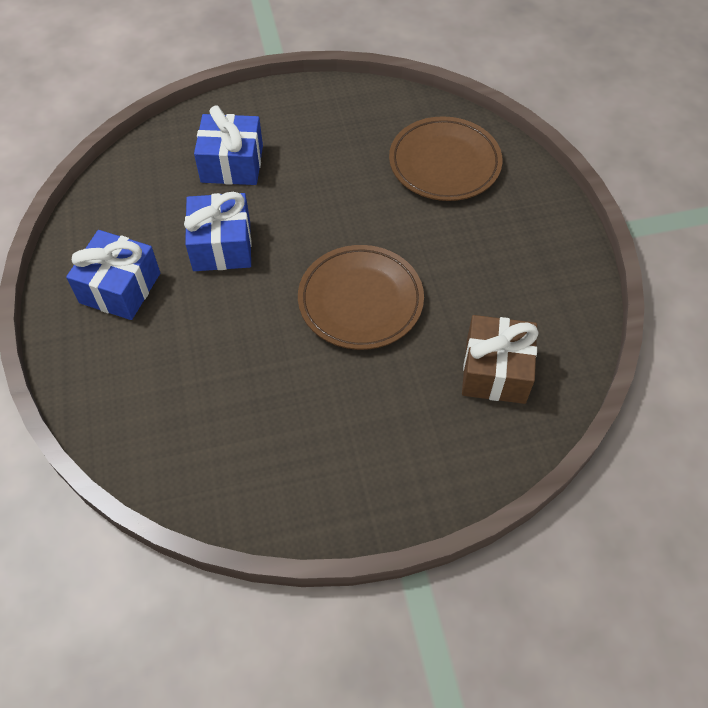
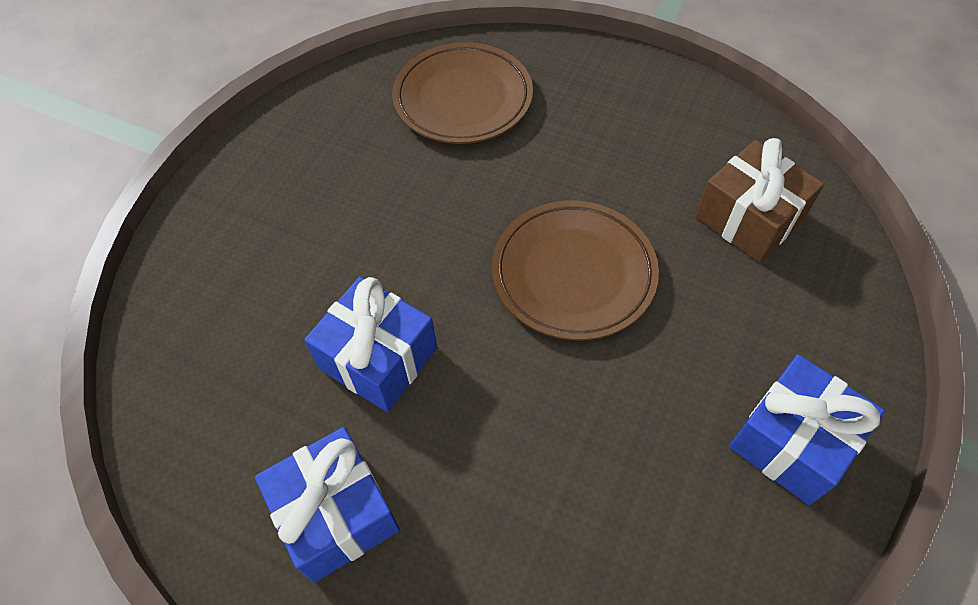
camera: 50 degrees left, 0 degrees up
(232, 164) = (270, 275): blue gift -> blue gift (791, 441)

